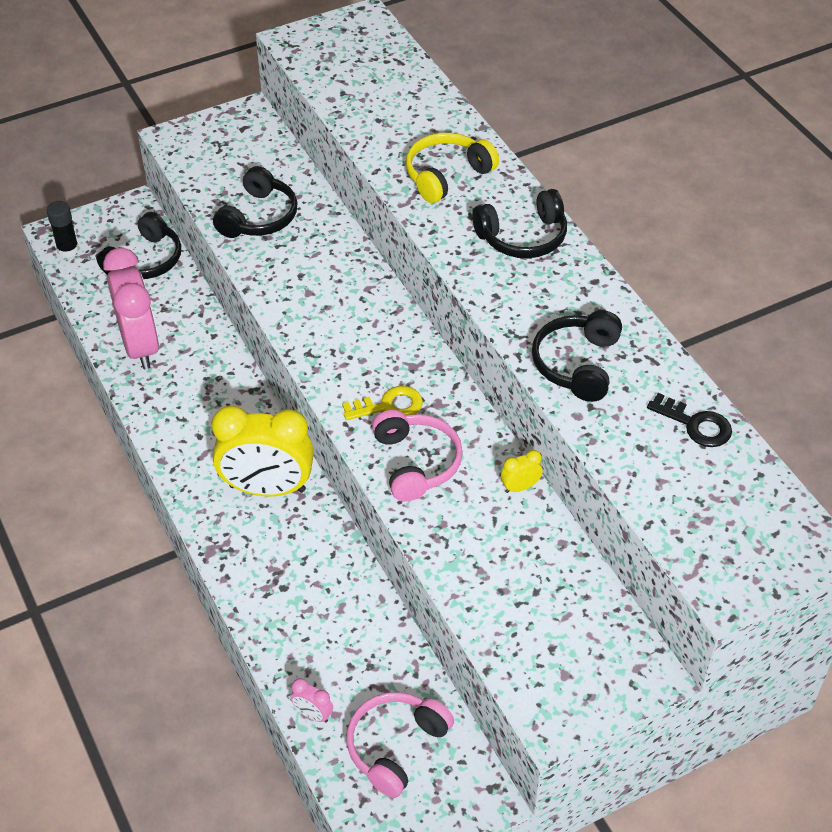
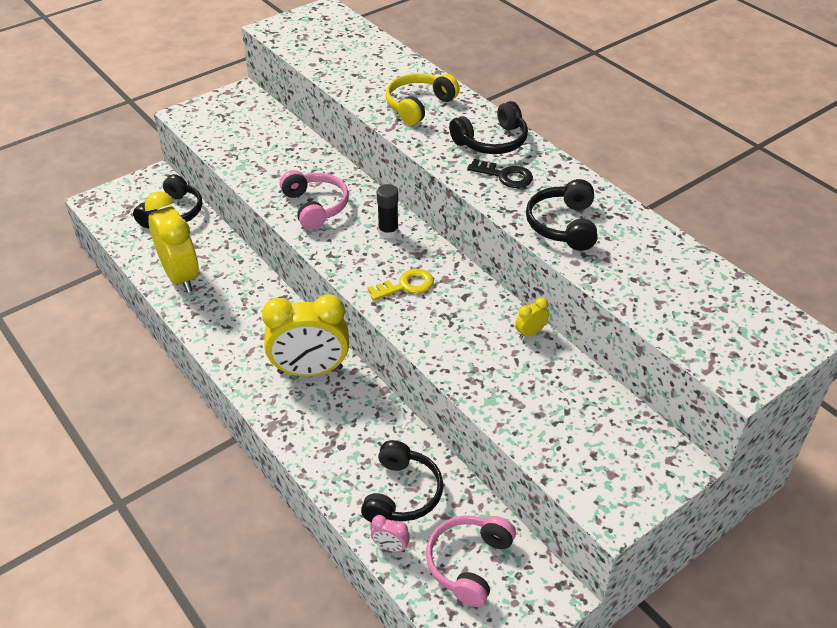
camera: 10 degrees left, 5 degrees down
(68, 250) = (107, 212): black glue stick -> black glue stick (388, 232)
(140, 346) = (180, 276): pink clock -> yellow clock
(258, 217) = (266, 162): black headphones -> black headphones (402, 493)
(416, 463) = (440, 325): pink headphones -> pink headphones (315, 206)
(695, 424) = (672, 257): black key -> black key (505, 176)

